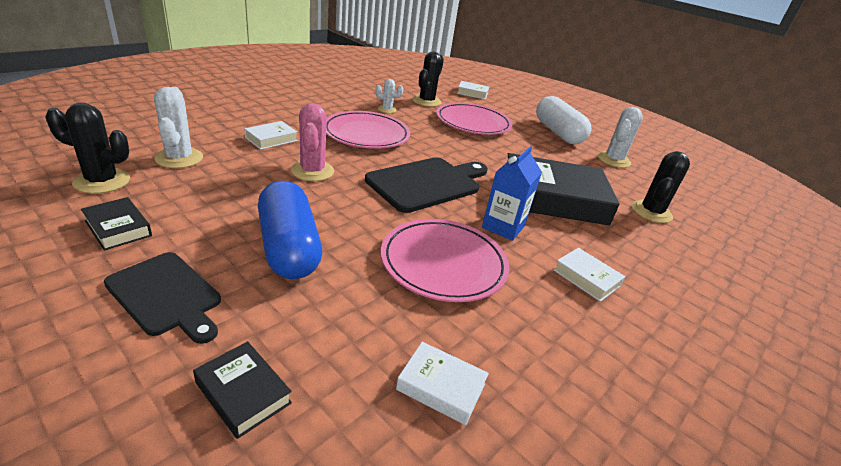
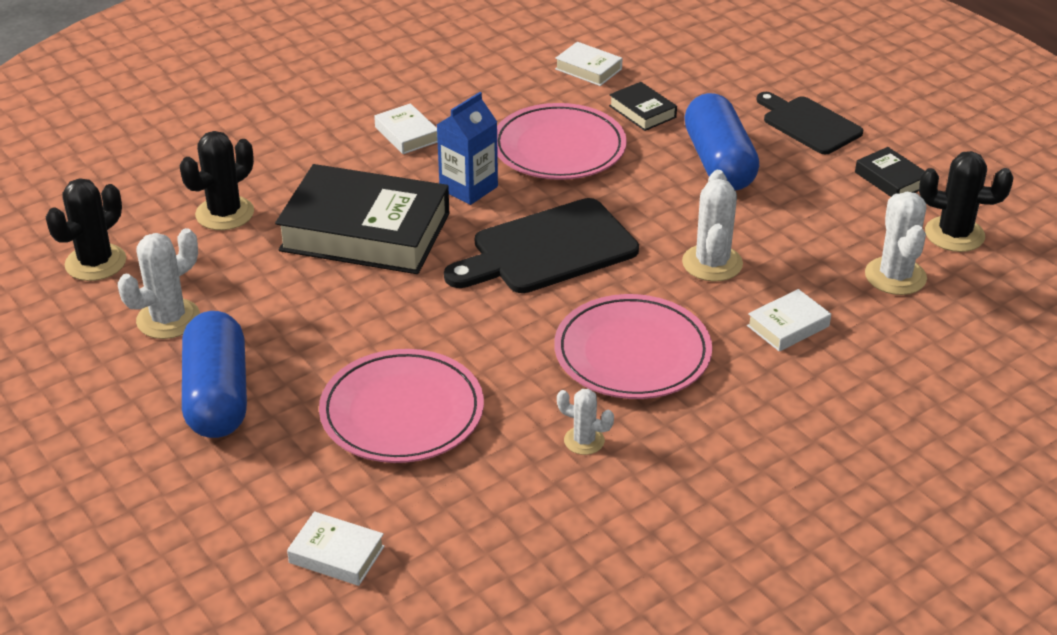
camera: 165 degrees left, 5 degrees up
(243, 393) = (725, 71): black book -> black book (642, 111)
(312, 171) = (712, 263): pink cactus -> white cactus
(426, 101) = (482, 490): black cactus -> black cactus (95, 263)
(558, 133) = (217, 396): white capsule -> blue capsule

